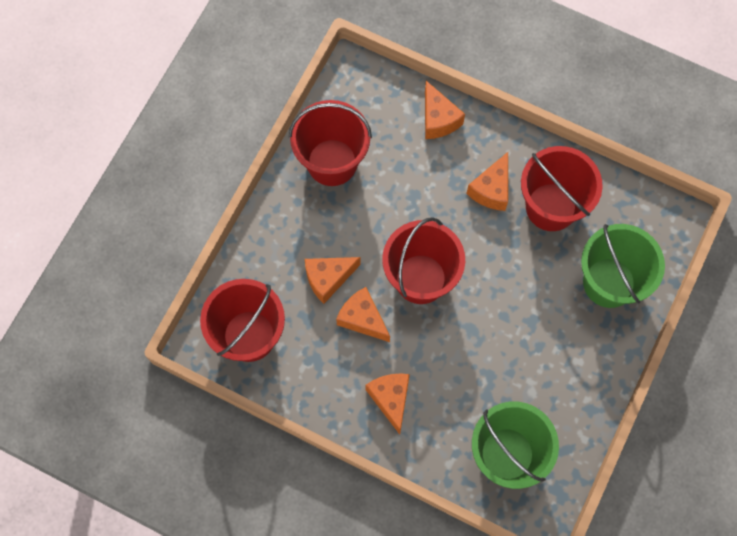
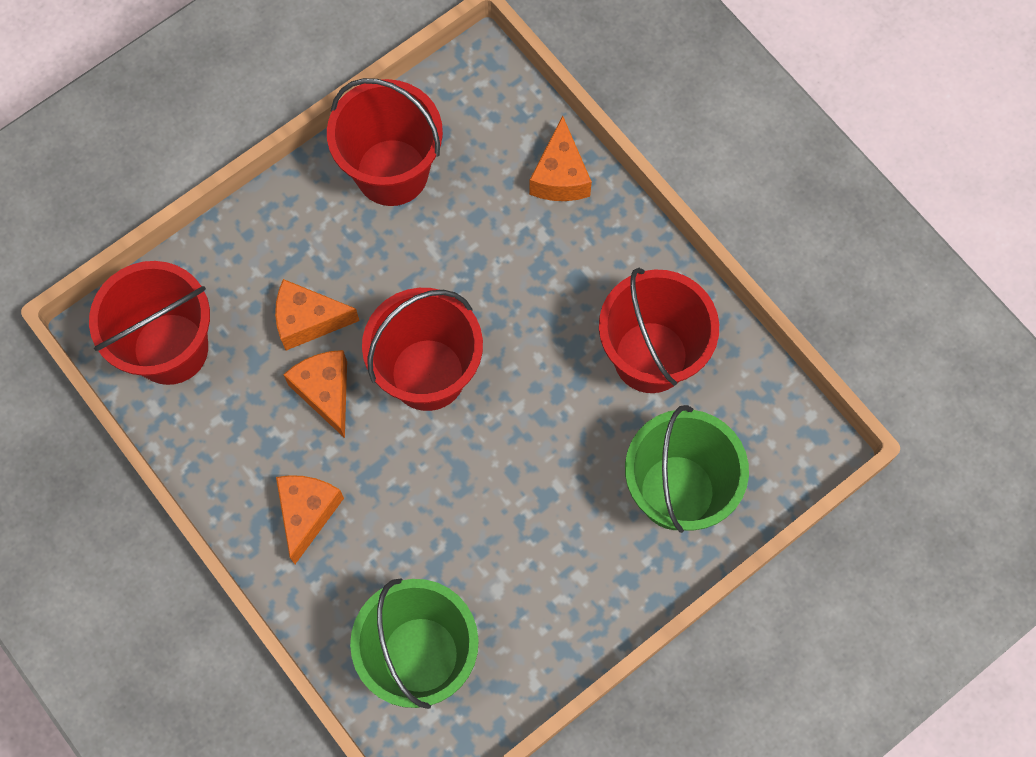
camera: 25 degrees right, 0 degrees up
(491, 189) = (582, 299): orange cheese -> none

